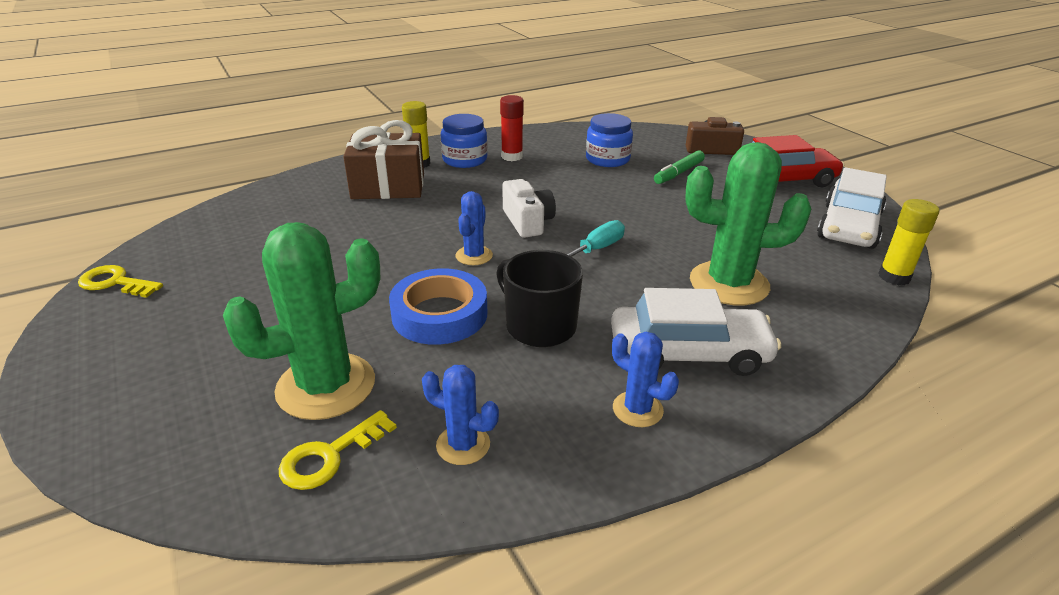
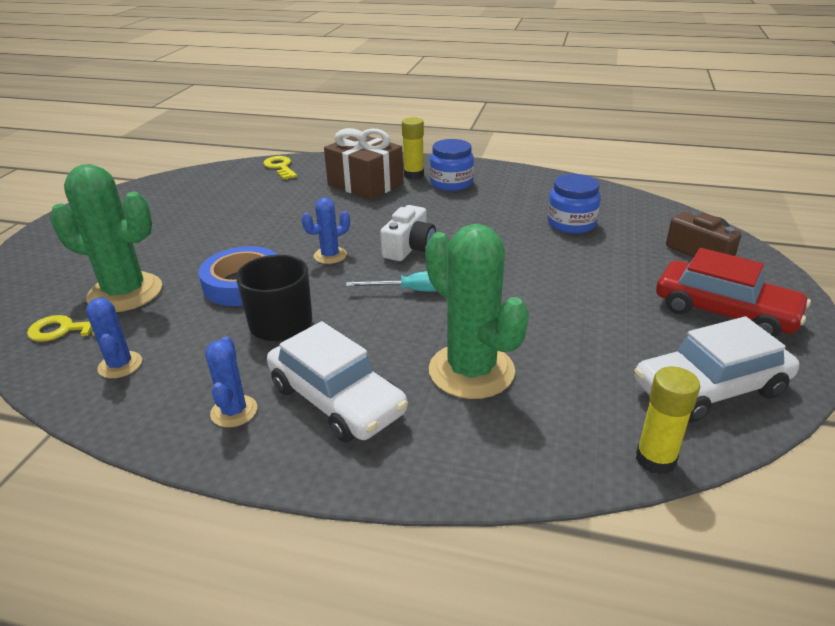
camera: 45 degrees right, 0 degrees up
(115, 283) = (143, 189): yellow key -> yellow key (280, 167)
(512, 156) = (492, 193): red glue stick -> none
(679, 173) = (617, 261): green marker -> none

